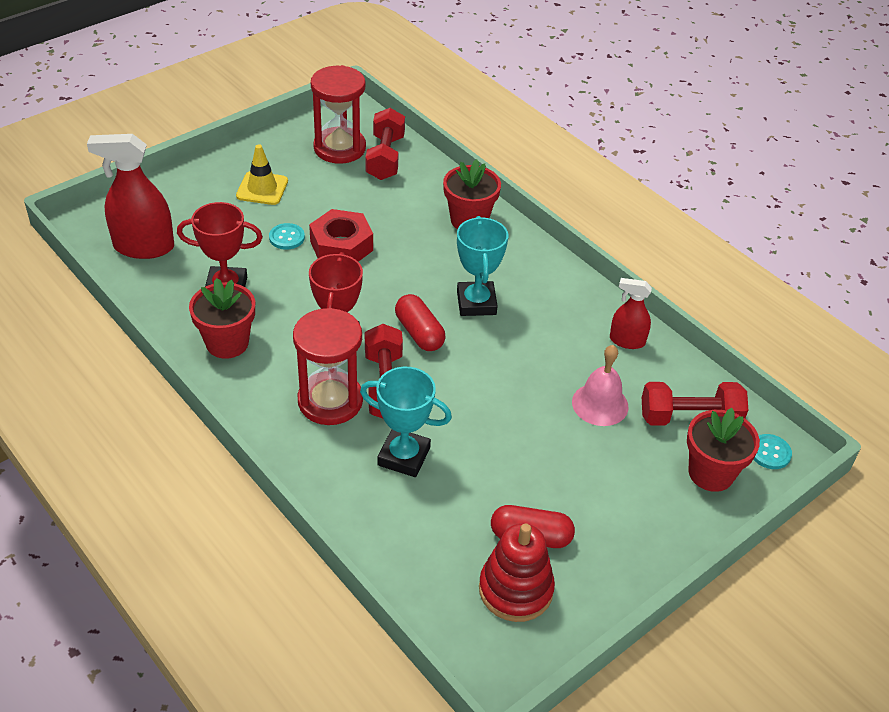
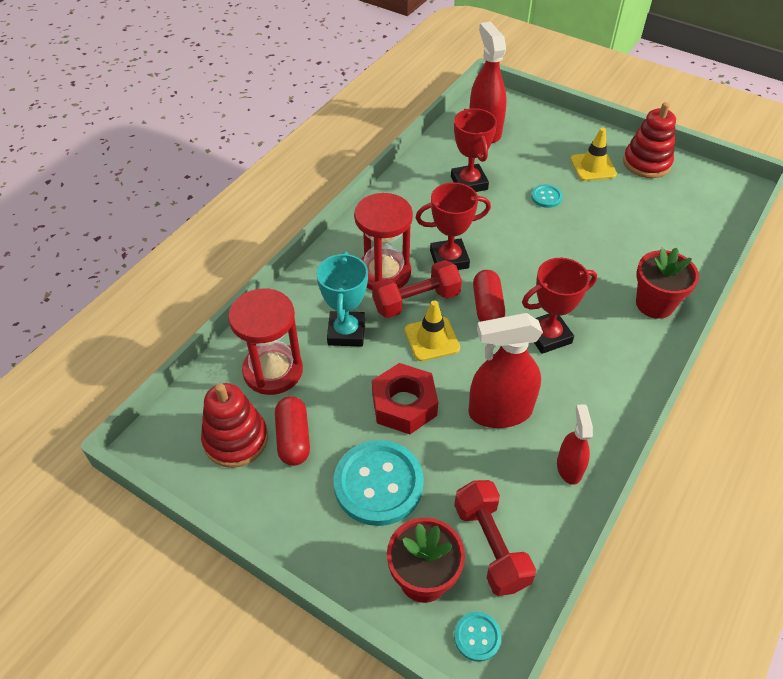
camera: 75 degrees right, 5 degrees up
(227, 343) = (413, 201): red flower pot -> none
(281, 151) = (646, 163): none -> red stacking toy
(339, 148) = (681, 194): red hourglass -> red hourglass (273, 371)
(341, 246) = (559, 230): red nut -> red nut (404, 404)
(385, 157) = (694, 226): red dumbbell -> none
(419, 333) = (487, 306): red capsule -> red capsule turned 45 degrees counterclockwise
(444, 388) = (432, 339): none -> yellow traffic cone
(476, 303) = (548, 336): turquoise trophy -> red trophy
(552, 366) = (500, 412): none -> red spray bottle
(600, 404) = (470, 460): pink bell -> none
(606, 479) = (378, 484): none -> turquoise button

